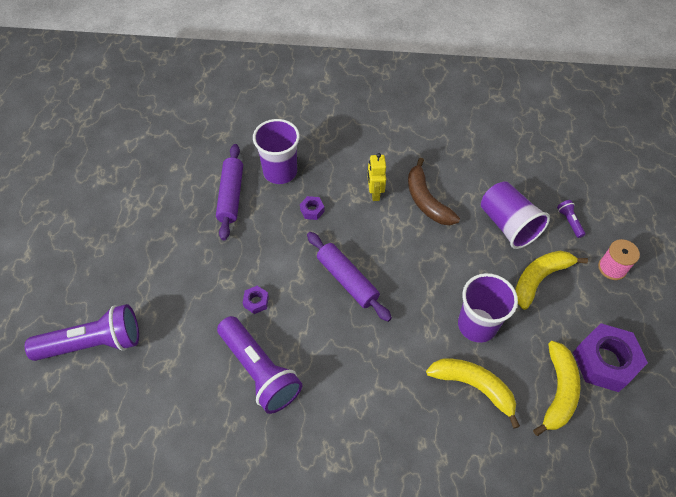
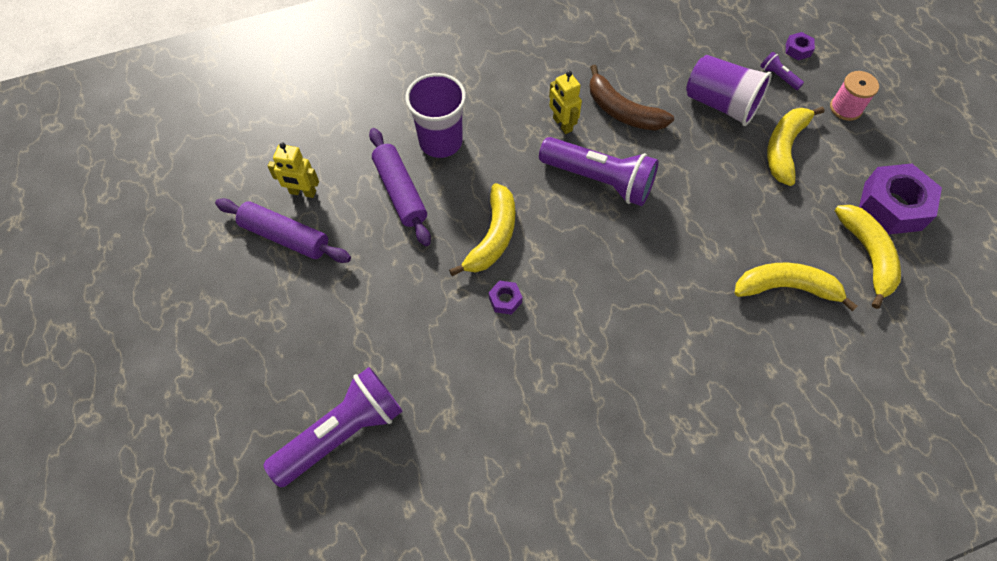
camera: 25 degrees left, 5 degrees up
(167, 170) = (302, 192): none -> yellow robot
(259, 371) = (556, 374): purple flashlight -> purple flashlight (599, 180)
(275, 254) = (493, 237): none -> yellow banana
(312, 210) = (505, 171): purple nut -> purple nut (798, 50)
(347, 280) = (590, 232): purple rolling pin -> purple rolling pin (285, 237)
(477, 325) = (752, 222): purple cup -> none

